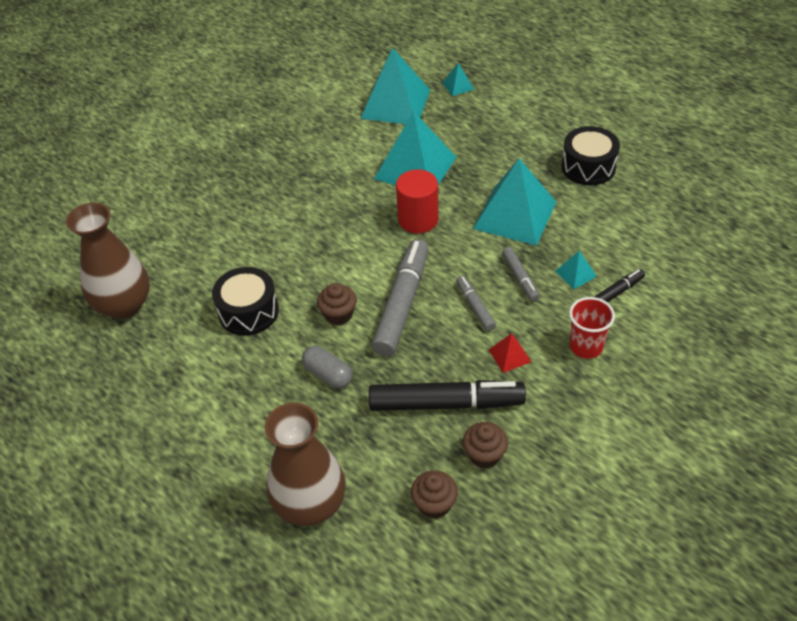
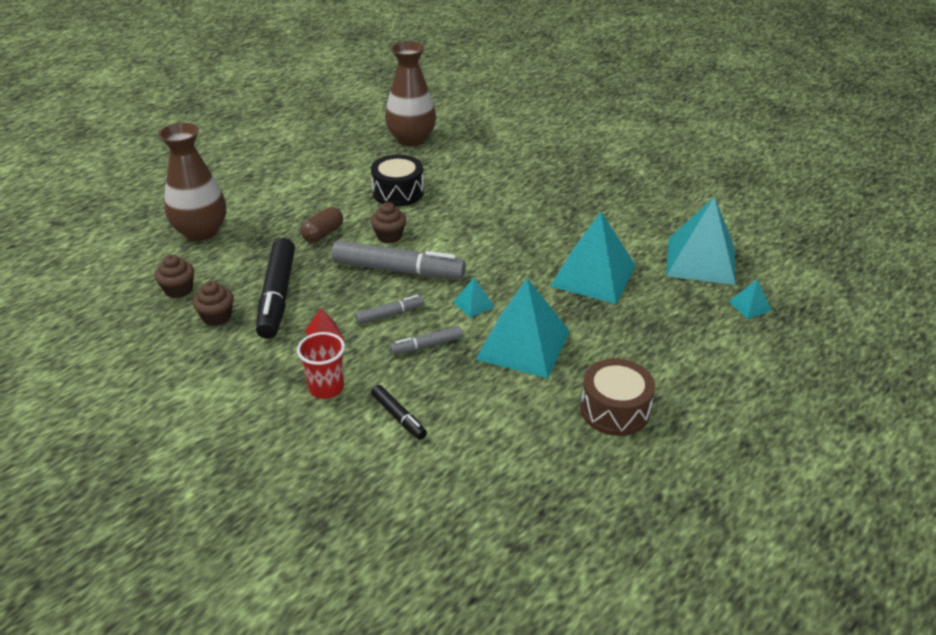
camera: 85 degrees right, 10 degrees down
(328, 374) = (323, 234): grey capsule -> brown capsule
(418, 219) = (513, 278): red cylinder -> none
(575, 273) = (431, 387): turquoise pyramid -> turquoise pyramid (473, 304)
(588, 167) = (615, 410): black drum -> brown drum

